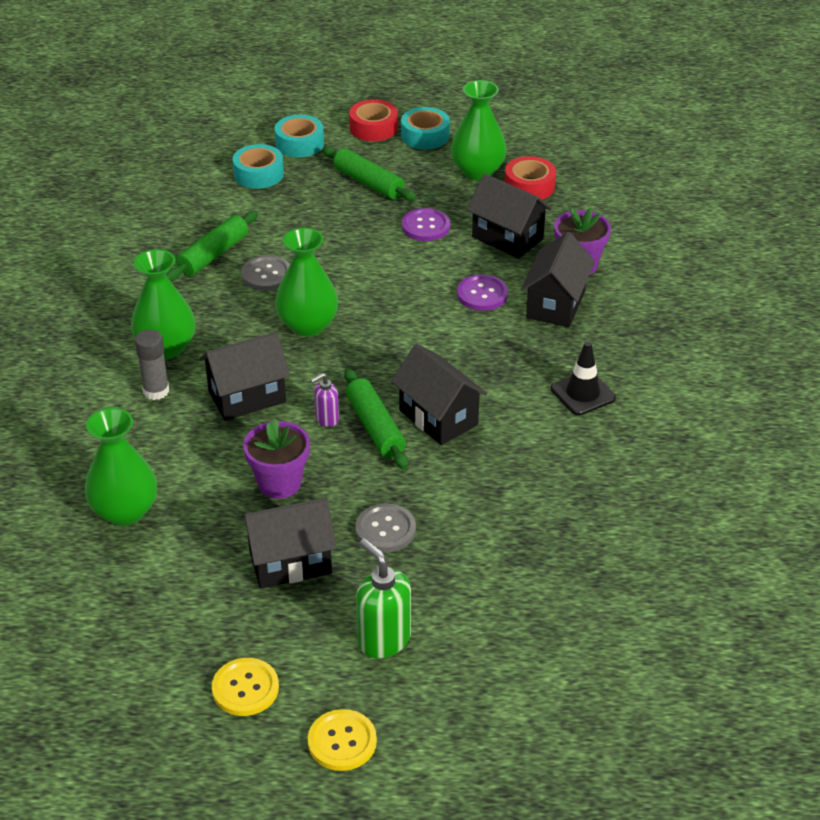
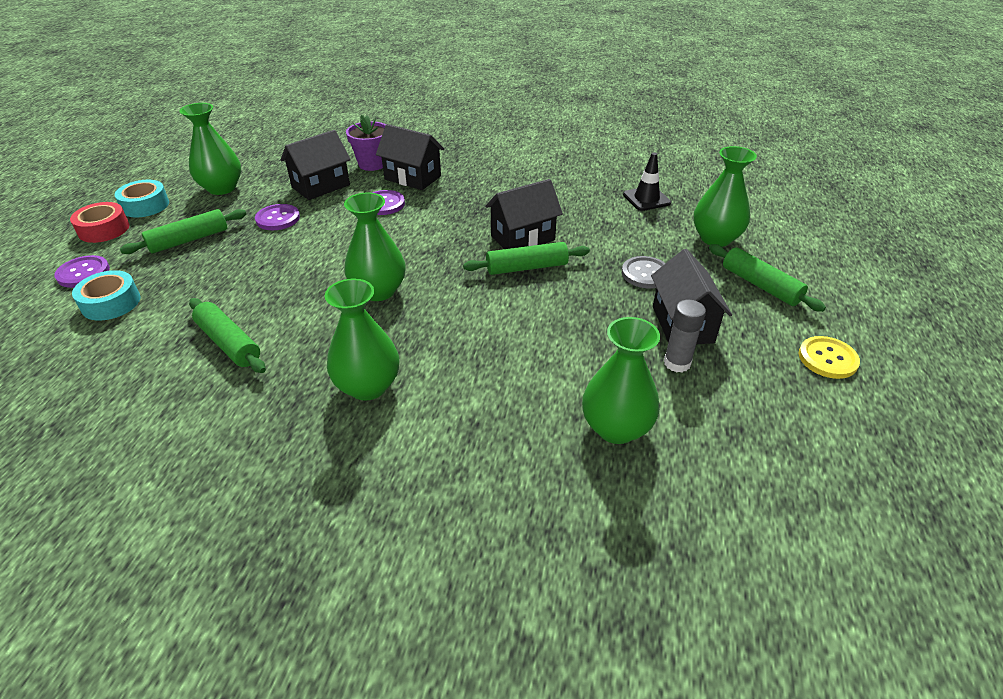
camera: 80 degrees left, 0 degrees up
(156, 391) = (436, 397): grey glue stick -> grey glue stick (677, 363)
(247, 397) = (466, 334): black house -> none
(266, 275) = (287, 309): grey button -> none
(279, 483) = (586, 323): purple flower pot -> none
(299, 143) = (83, 273): turquoise tape -> purple button
(326, 419) = (510, 291): purple soap dispenser -> none
(342, 741) = (864, 313): yellow button -> none
(383, 640) = (760, 285): green soap dispenser -> green rolling pin
(488, 601) = (715, 238): none -> green vase
(529, 186) = (262, 170): red tape -> none
(582, 393) = (513, 180): black traffic cone -> black traffic cone (646, 199)

